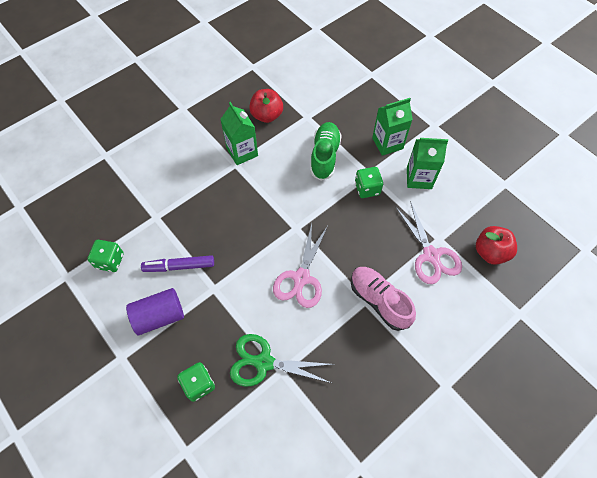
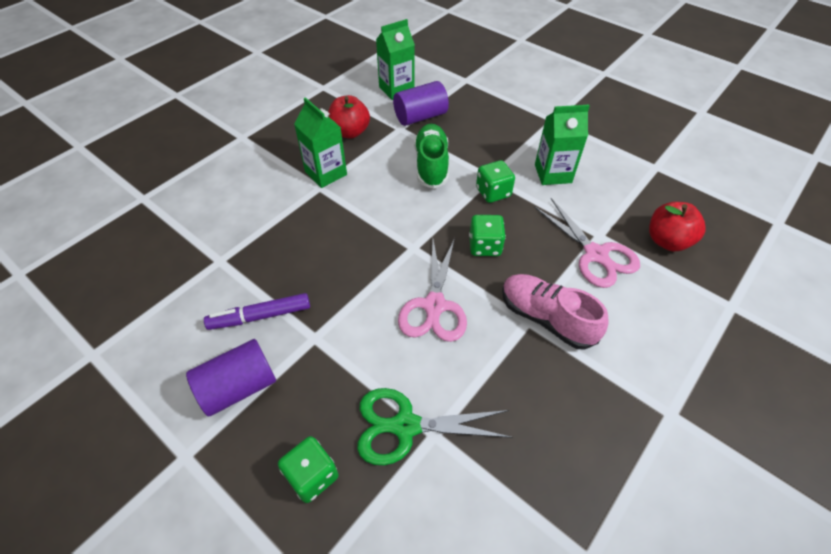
camera: 10 degrees left, 10 degrees down
(110, 261) = (157, 324): green dice -> green dice (485, 246)
(326, 107) = (420, 117): none -> purple cylinder
(387, 143) = (504, 143): green carton -> green carton (396, 89)

